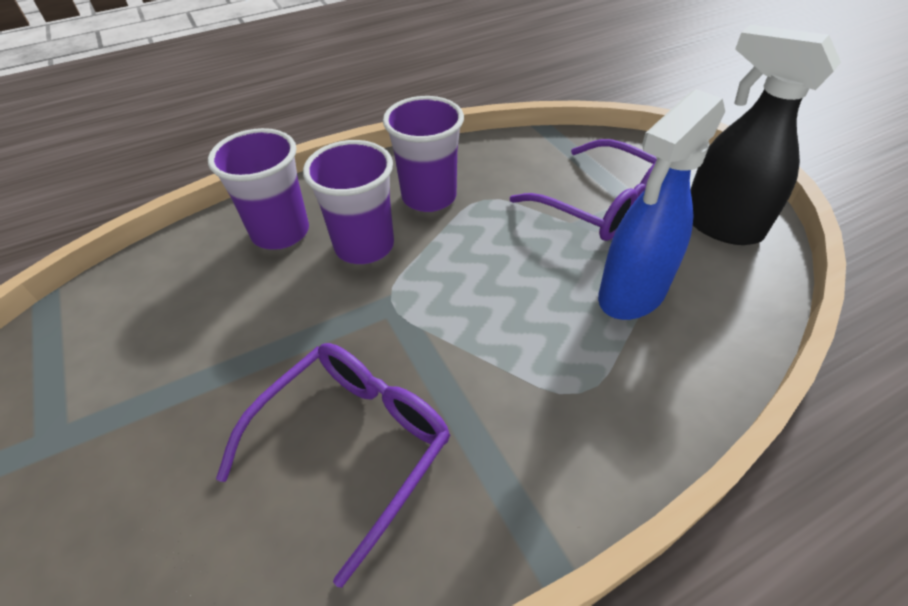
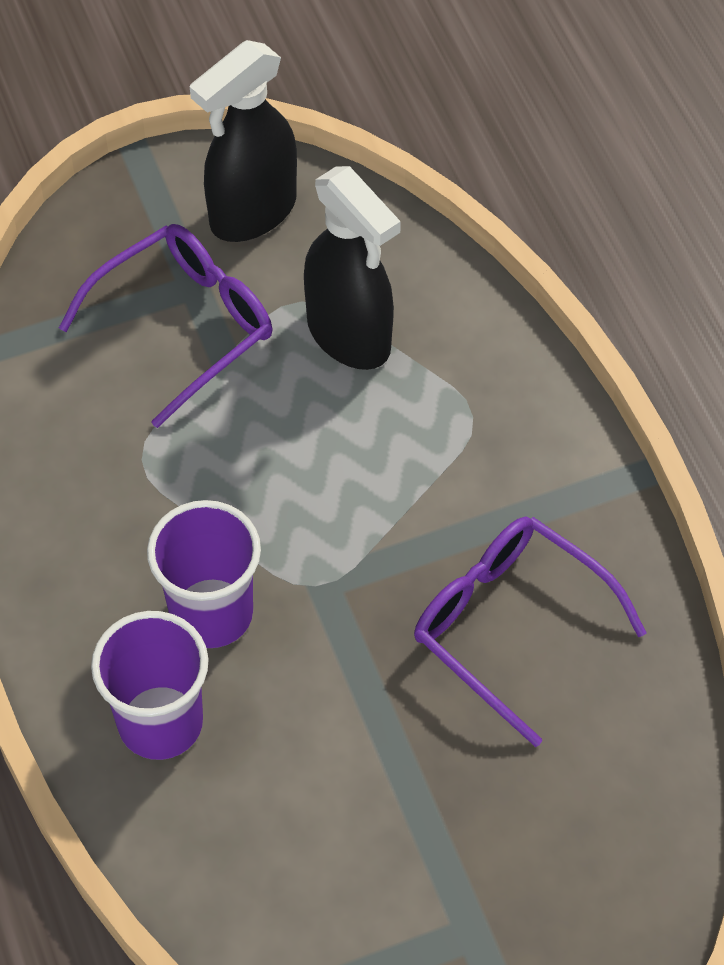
camera: 85 degrees left, 10 degrees up
(429, 197) = (121, 528): purple cup -> none
(631, 294) = (349, 336): blue spray bottle -> black spray bottle

